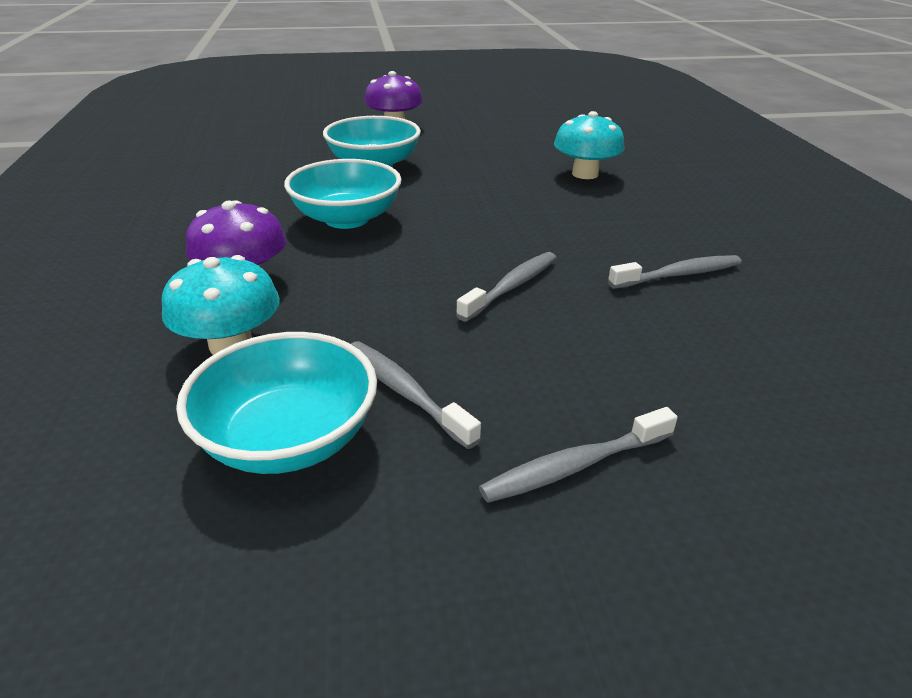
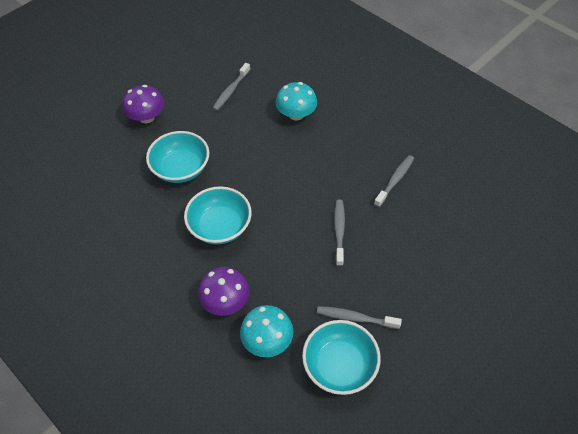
camera: 35 degrees left, 20 degrees up
(574, 466) = (434, 312): grey toothbrush -> grey toothbrush (231, 91)

